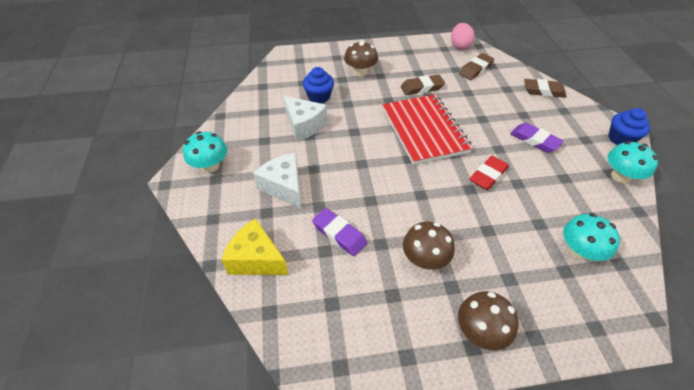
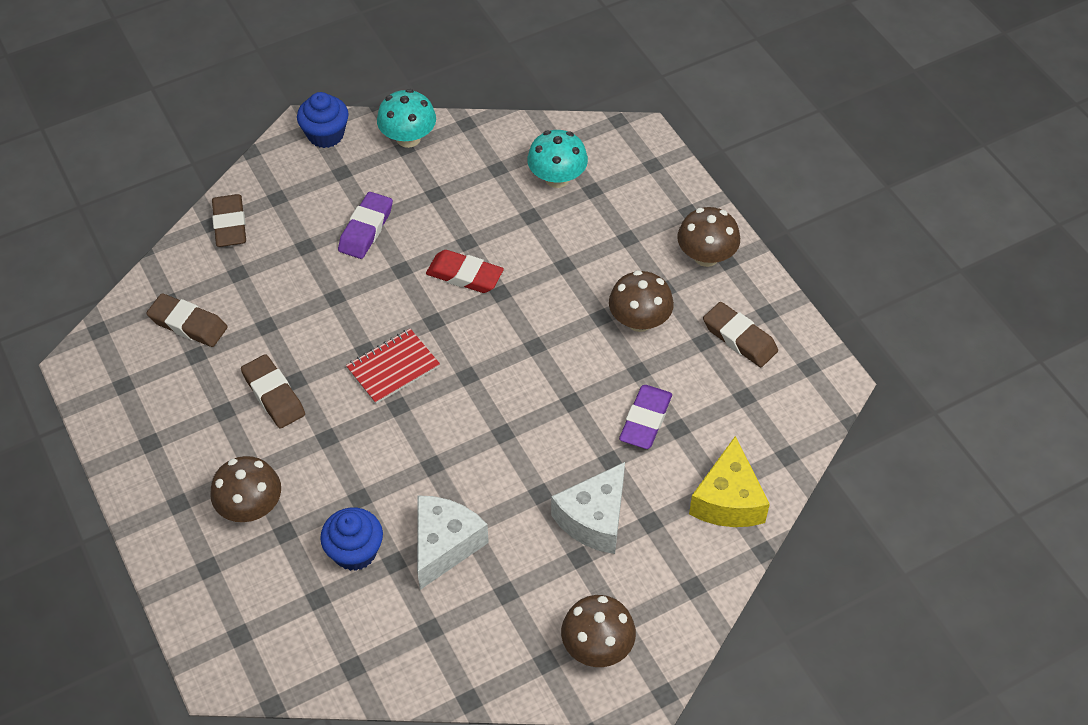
camera: 110 degrees left, 5 degrees up
(210, 166) = (597, 646): turquoise mushroom -> brown mushroom
(387, 322) = (739, 338): none -> brown eraser
(424, 130) = (393, 368): red notebook -> red notebook, size x0.53
(460, 46) = (109, 360): pink egg -> none

